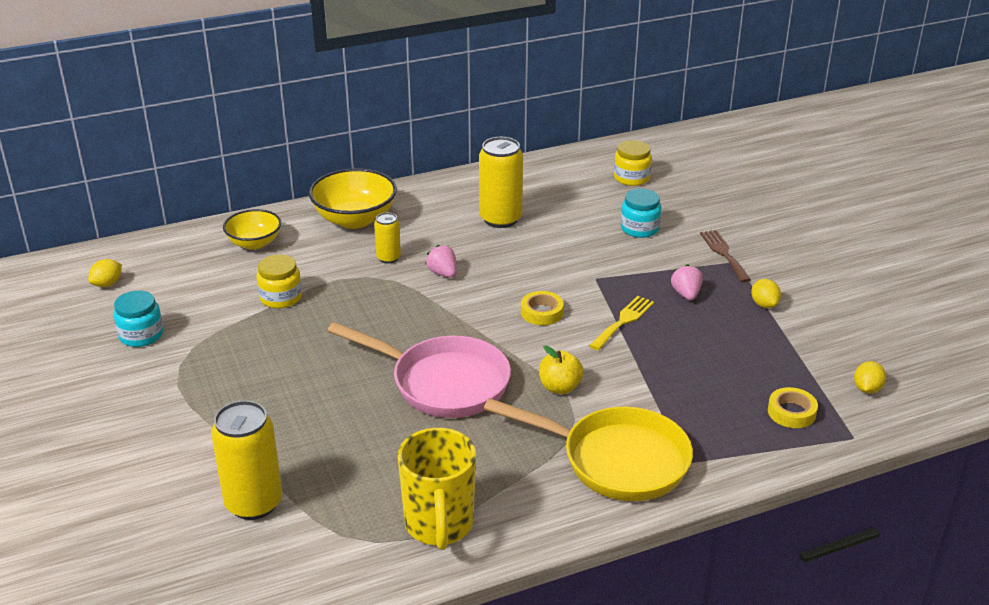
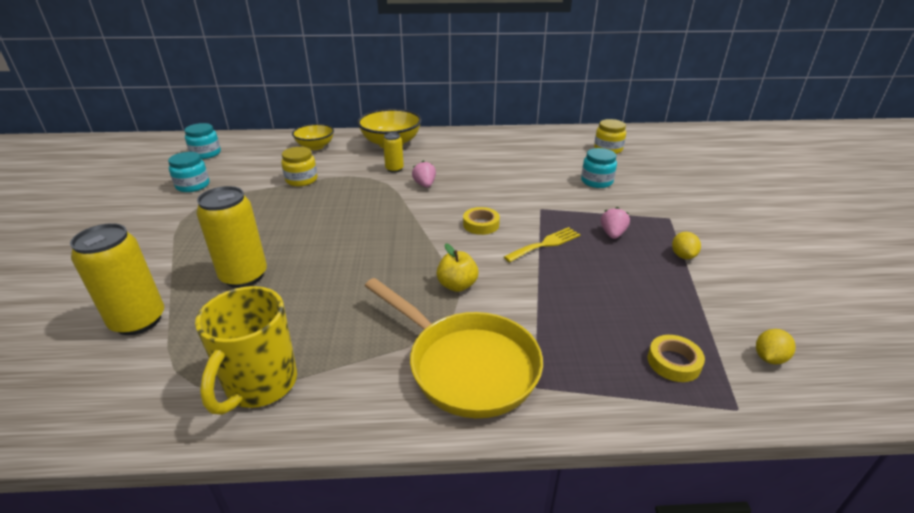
camera: 20 degrees right, 0 degrees up
(107, 284) = (206, 153): yellow lemon -> turquoise jar
(442, 383) = (364, 260): pink pan -> none
(500, 219) = (492, 159): yellow can -> yellow can (244, 276)
(724, 253) = (661, 210): brown fork -> none

